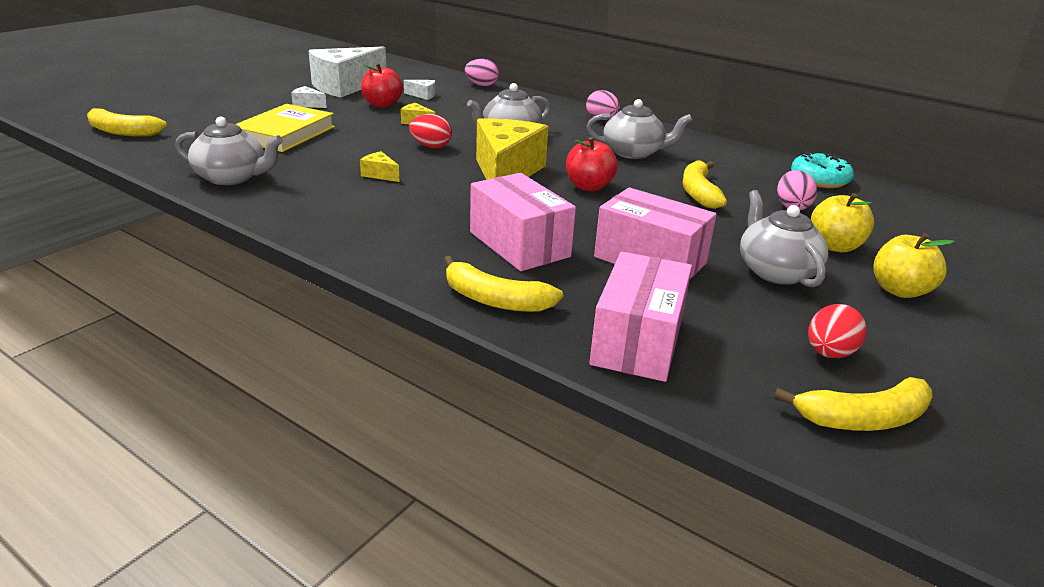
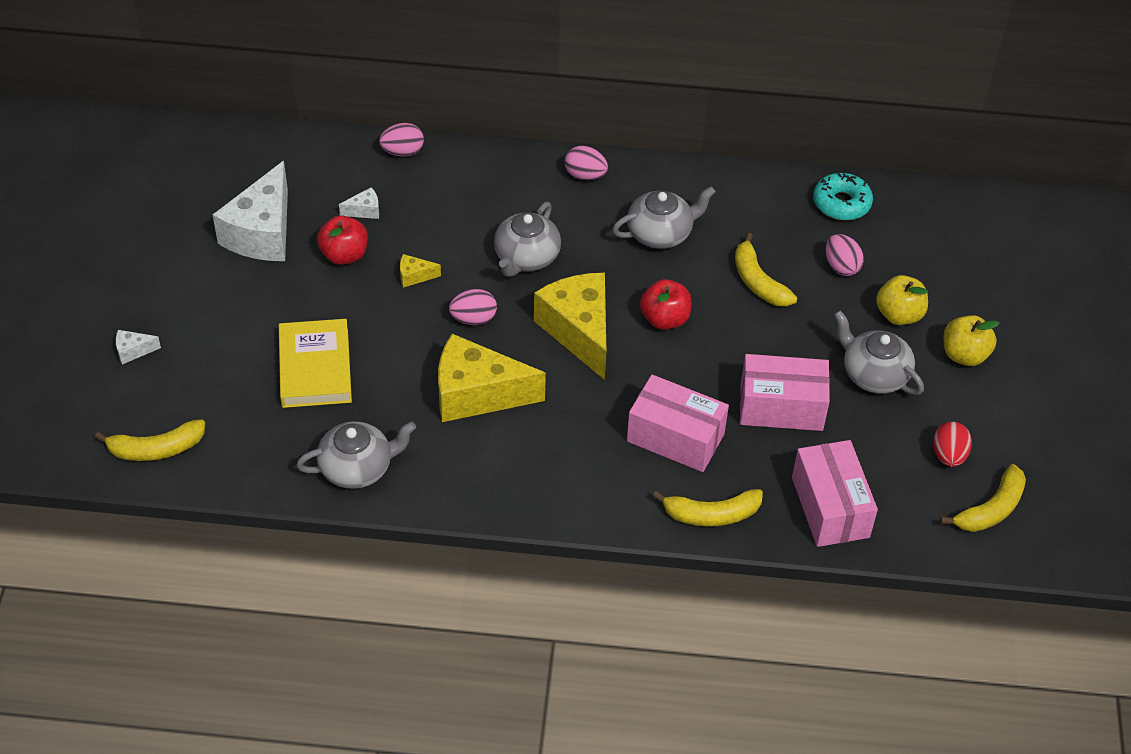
camera: 30 degrees left, 20 degrees up
(307, 104) = (269, 296): white cheese -> white cheese (133, 351)
(380, 174) = (477, 394): yellow cheese -> yellow cheese, size x2.48
(431, 146) = (473, 319): red egg -> pink egg

